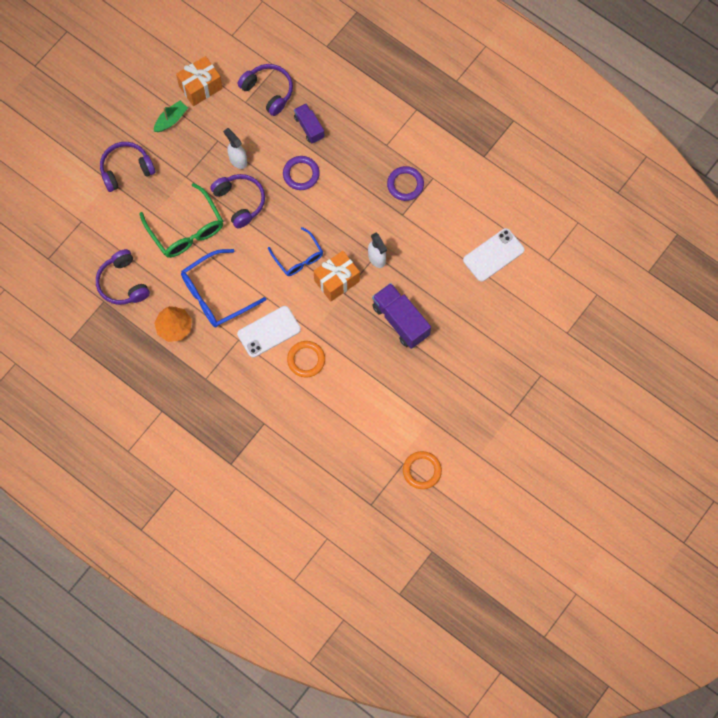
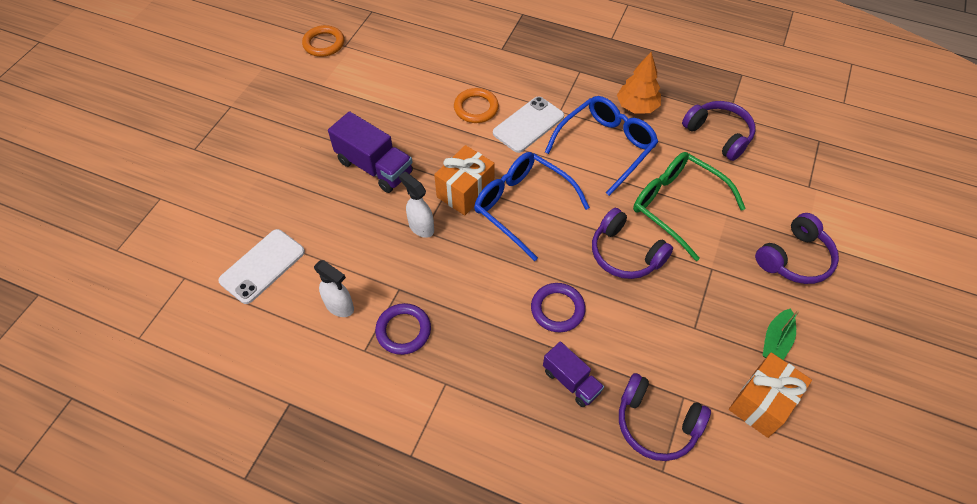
camera: 165 degrees right, 15 degrees down
(237, 160) = (654, 307): white spray bottle -> white spray bottle (340, 306)
(298, 257) = (522, 206): blue glasses -> blue glasses, size x1.55

